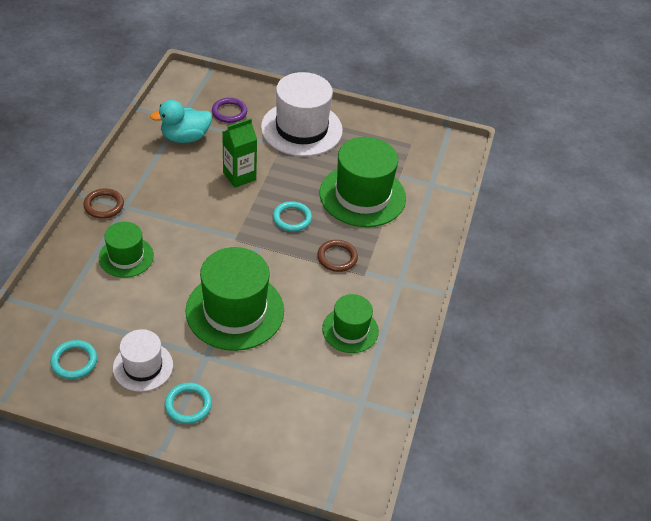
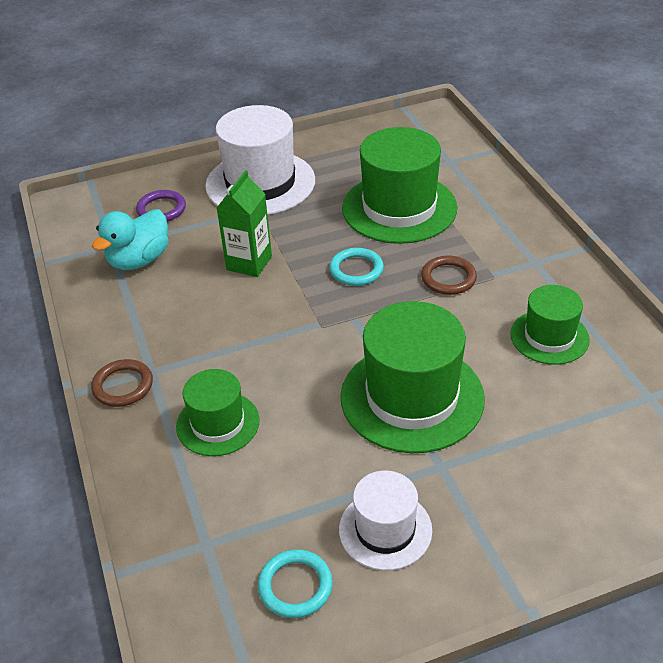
camera: 30 degrees left, 5 degrees down
(188, 405) = (488, 533): turquoise ring -> none

